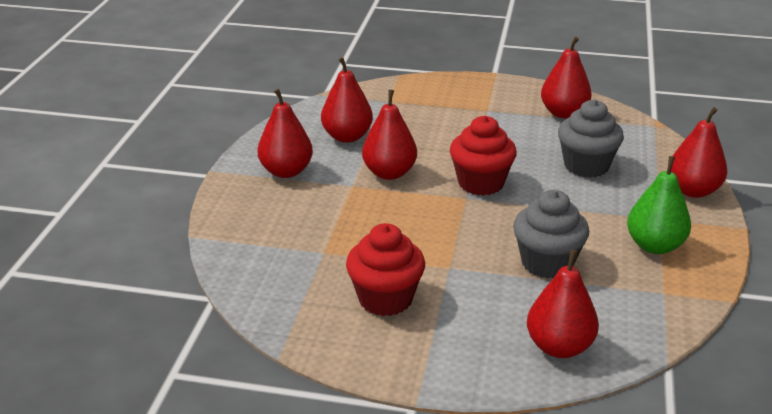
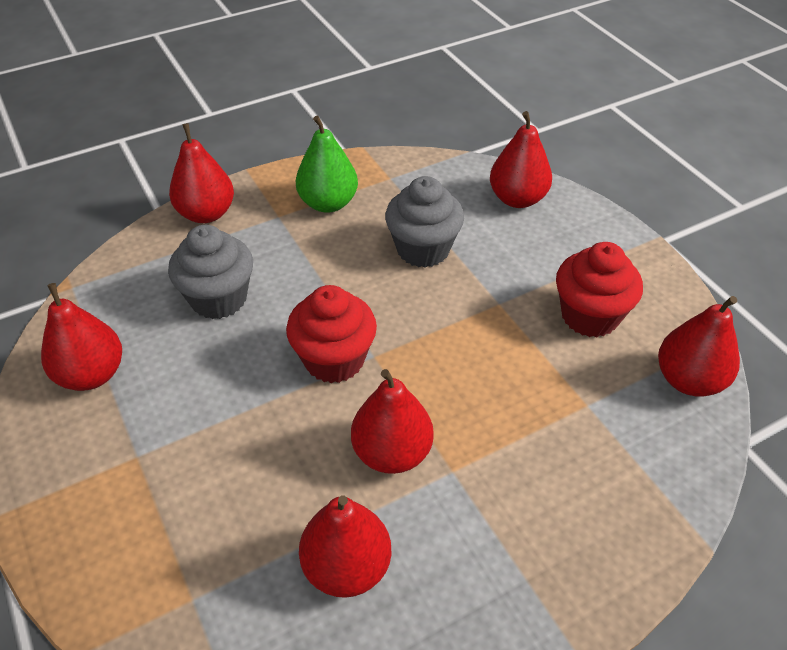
camera: 130 degrees left, 15 degrees up
(286, 171) = (496, 567): red pear -> red pear (688, 380)

